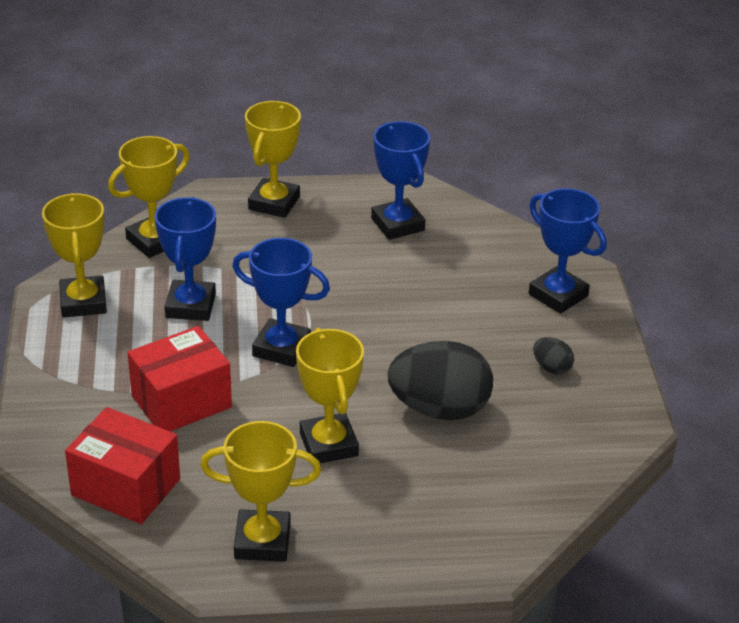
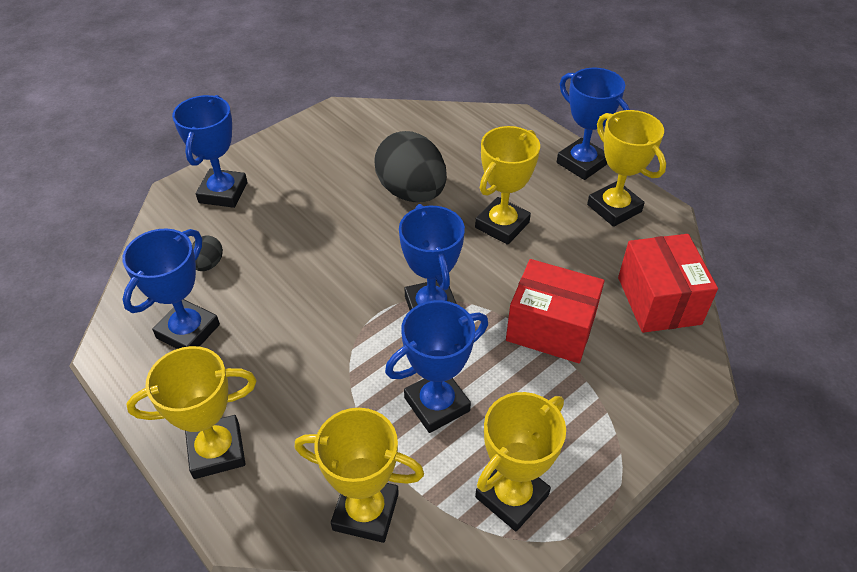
camera: 125 degrees left, 10 degrees up
(354, 565) = (582, 163): none -> blue trophy
(551, 368) = (316, 162): black egg -> black egg (208, 264)

